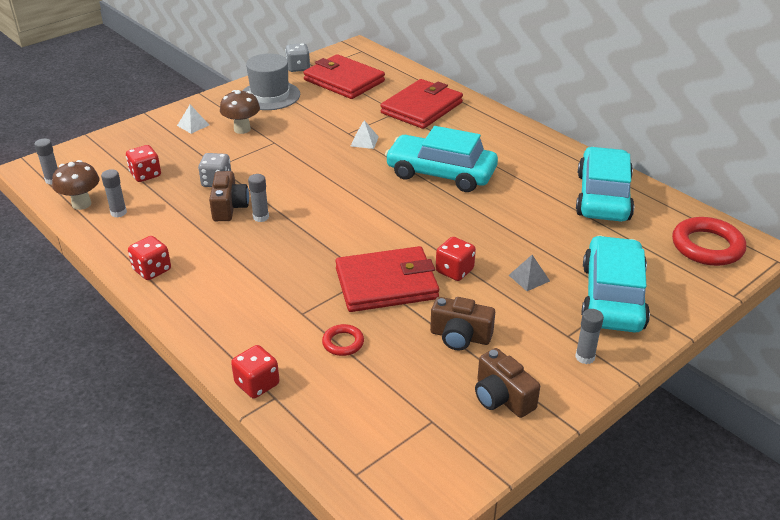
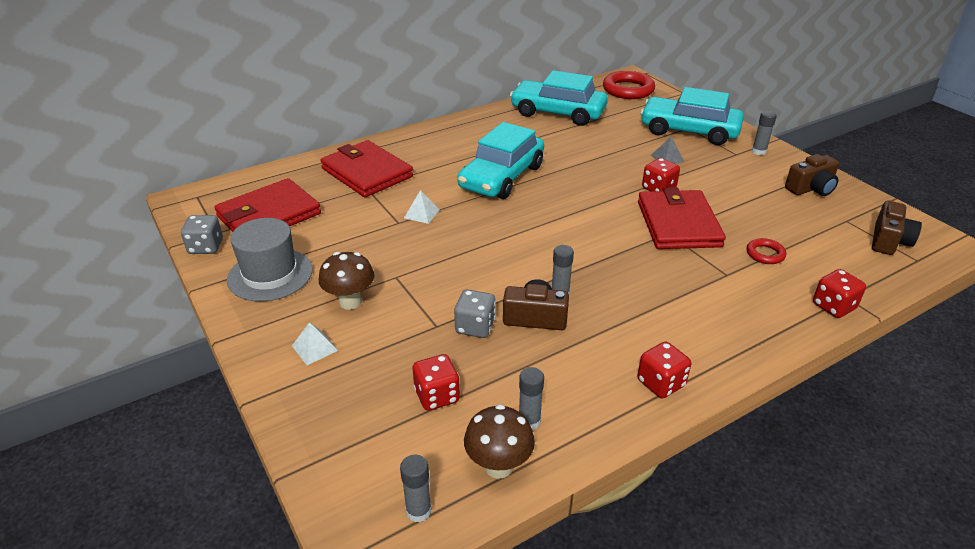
camera: 80 degrees left, 0 degrees up
(460, 336) = (745, 197): brown camera -> brown camera (889, 241)

